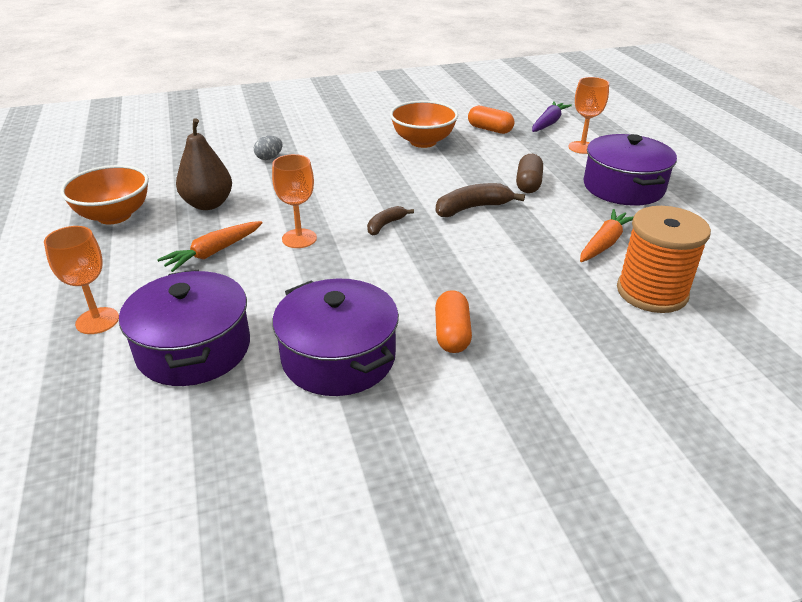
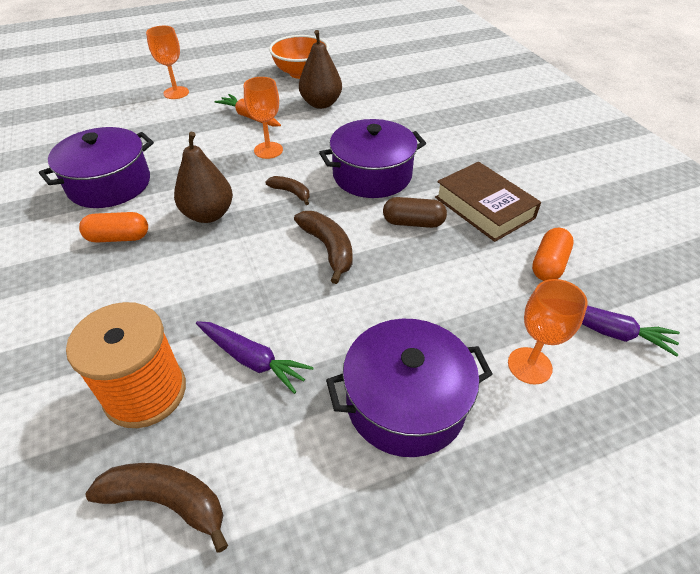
camera: 85 degrees right, 10 degrees up
(194, 348) = (138, 128): purple pot -> purple pot (372, 175)
(269, 158) = (410, 118): grey egg -> none
(416, 274) = (208, 214): none -> brown pear
(423, 142) = (484, 207): orange bowl -> brown book
(528, 184) = (394, 297): brown capsule -> brown capsule (413, 223)
(604, 243) = (252, 359): orange carrot -> purple carrot
(734, 274) = (166, 501): none -> brown banana

